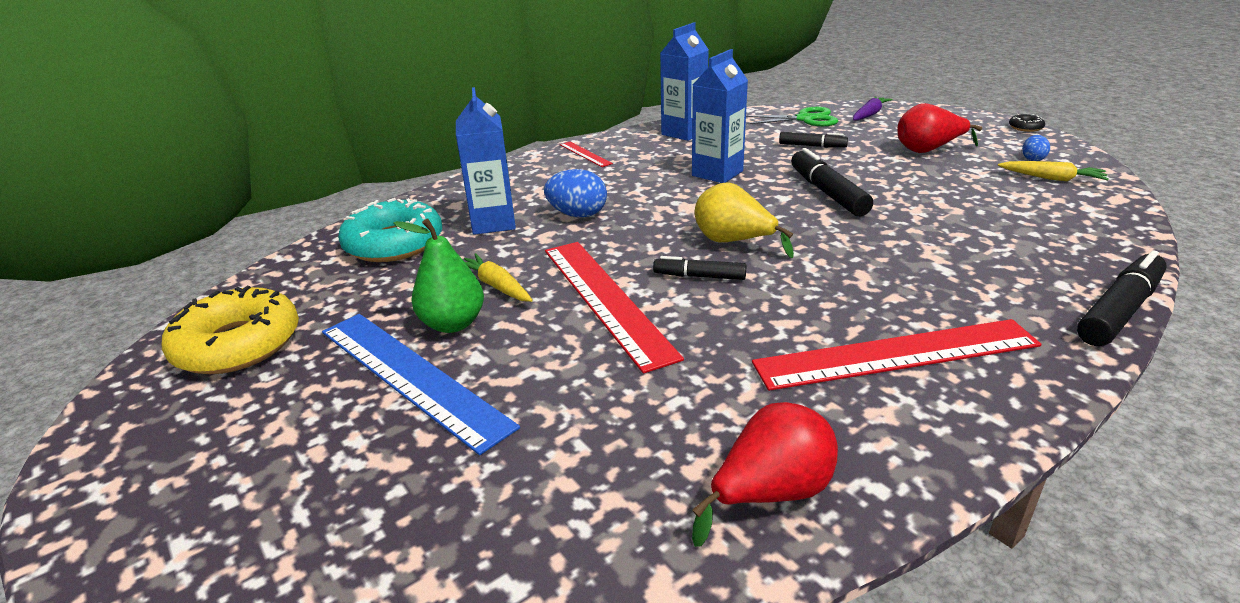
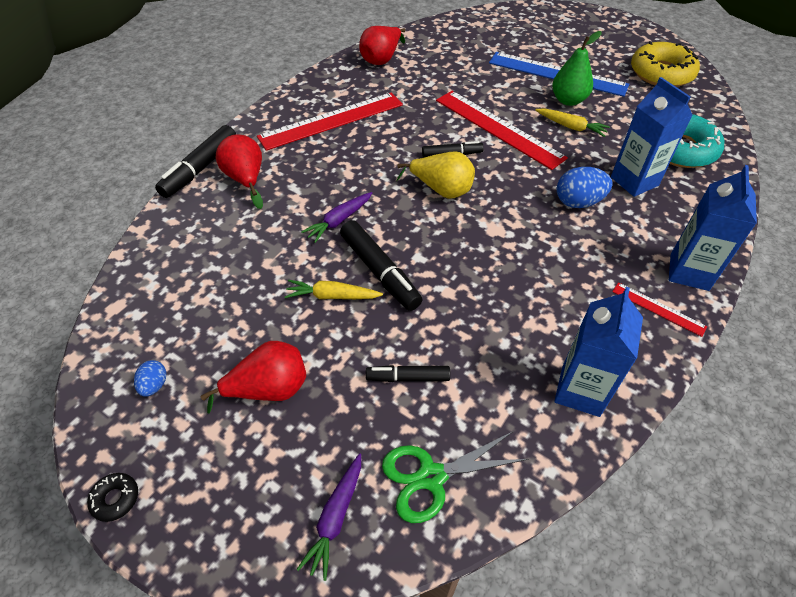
camera: 160 degrees right, 20 degrees up
(717, 173) = (494, 290): blue carton -> blue carton (689, 272)
(874, 231) = (339, 221): none -> purple carrot
(1026, 286) = (246, 180): none -> red pear
(1051, 178) = (156, 338): yellow carrot -> yellow carrot (332, 296)

